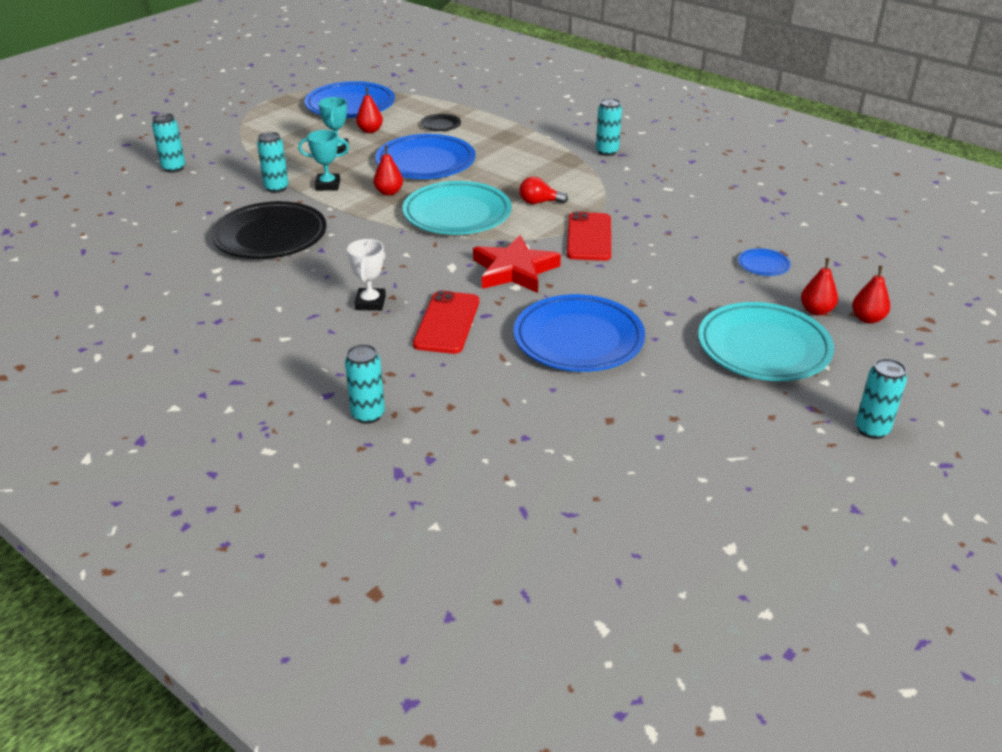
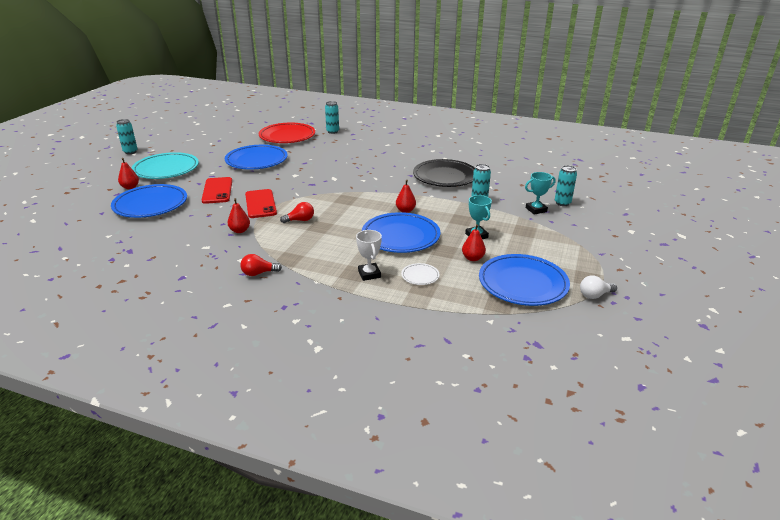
camera: 160 degrees right, 5 degrees down
(300, 90) = (594, 295): none -> white light bulb
(328, 185) = (449, 208): turquoise trophy -> turquoise trophy (536, 210)
(370, 303) = (362, 159): white trophy -> white trophy (369, 274)
(440, 125) = (420, 276): black plate -> white plate
(447, 323) = (321, 158): red phone -> red phone (217, 191)
(457, 214) = (350, 204): turquoise plate -> none
(487, 417) = (287, 136): none -> red plate
(514, 270) = (299, 181): red star -> none
(607, 152) = (258, 273): turquoise can -> red light bulb
(763, 265) = (150, 205): blue plate -> blue plate, size x2.29
(867, 319) = (103, 188): red pear -> red pear (240, 231)

